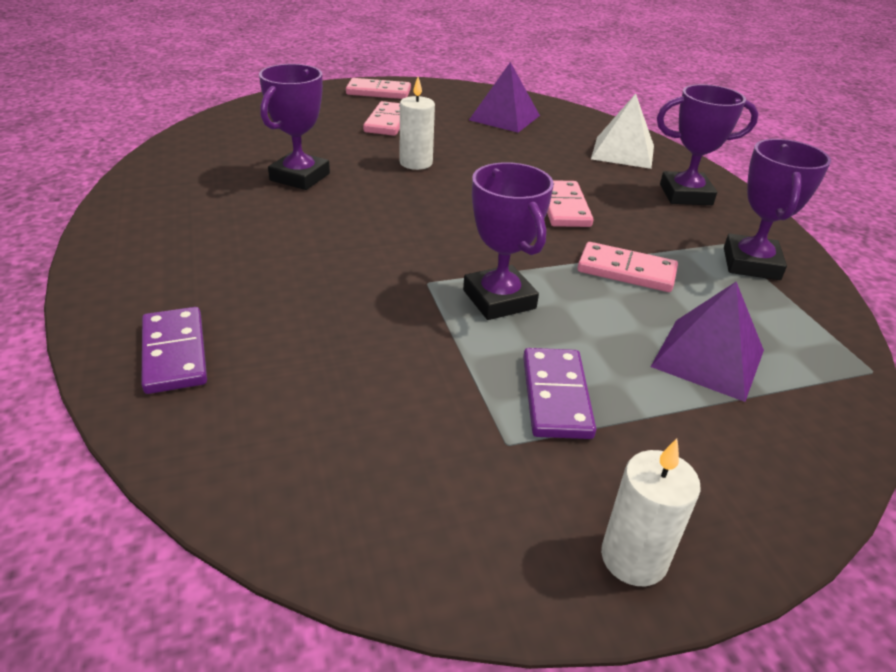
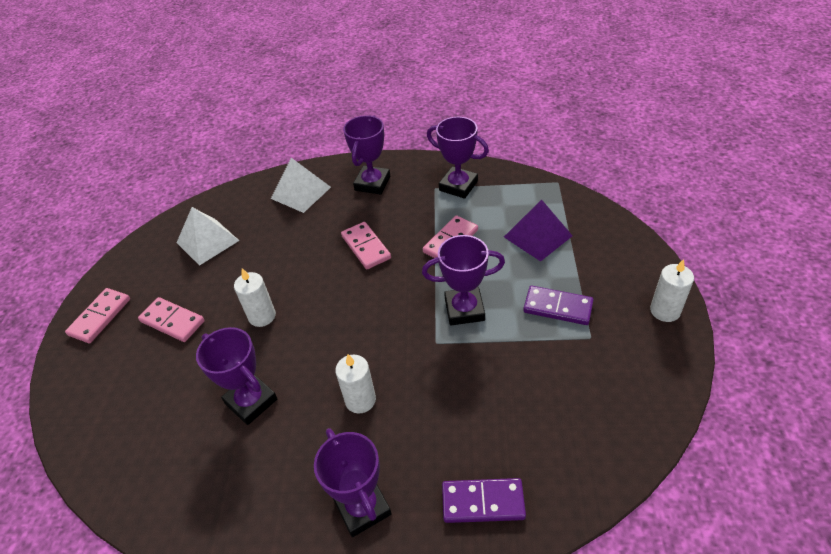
camera: 65 degrees left, 10 degrees up
(170, 263) = (362, 507): none -> purple trophy
(317, 240) = (360, 400): none -> white candle
(504, 117) = (207, 241): purple pyramid -> white pyramid
(563, 207) = (366, 247): pink domino -> pink domino turned 45 degrees clockwise

